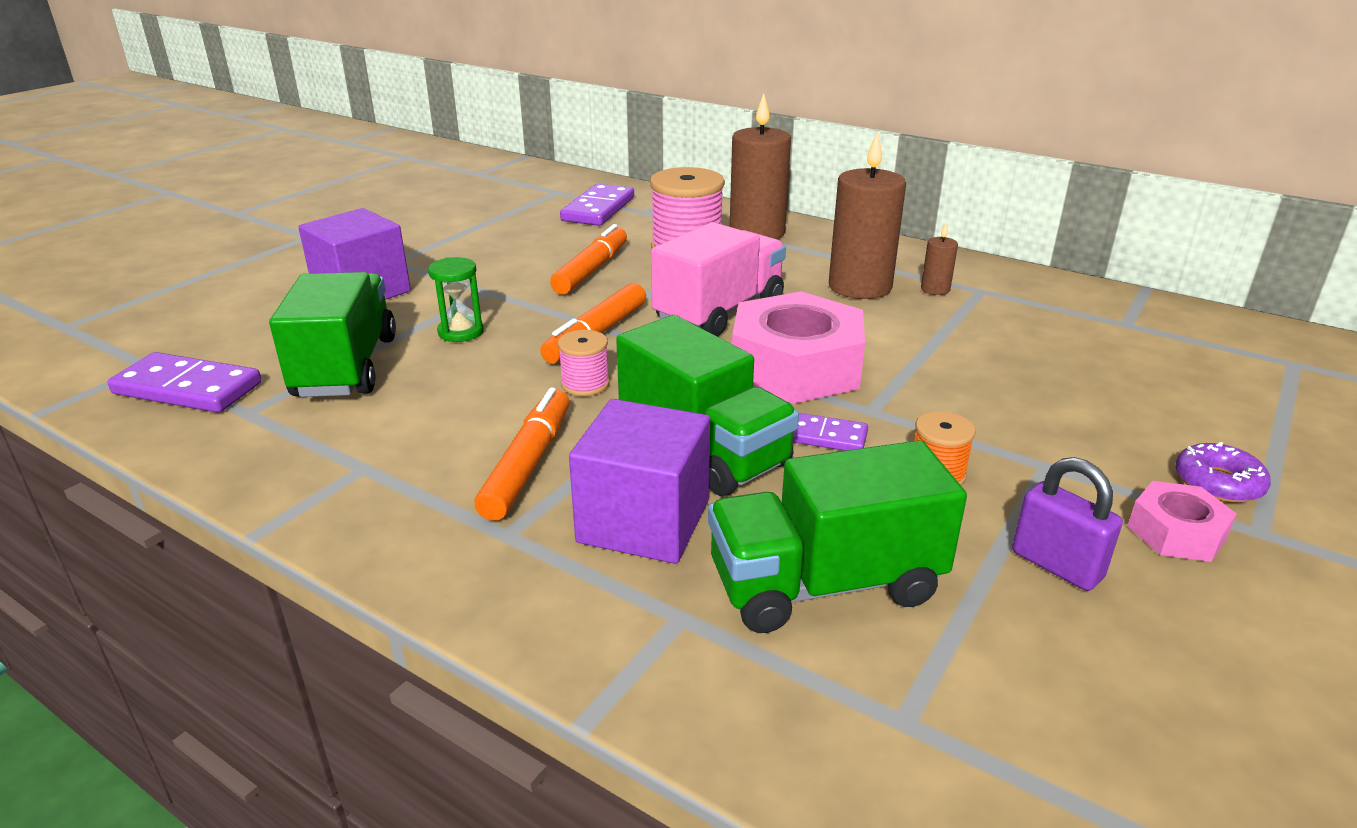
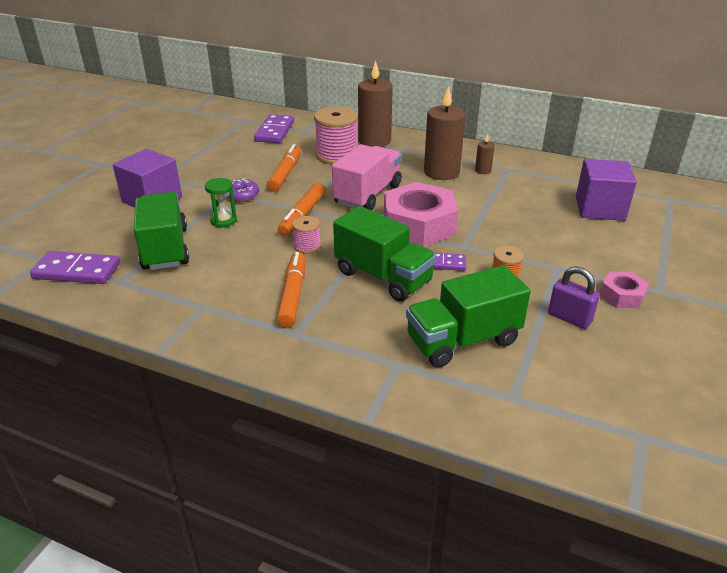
camera: 10 degrees left, 5 degrees up
(643, 521) = (364, 319): purple cube -> purple cube (600, 208)
(1218, 483) = (639, 268): purple donut -> purple donut (242, 195)

